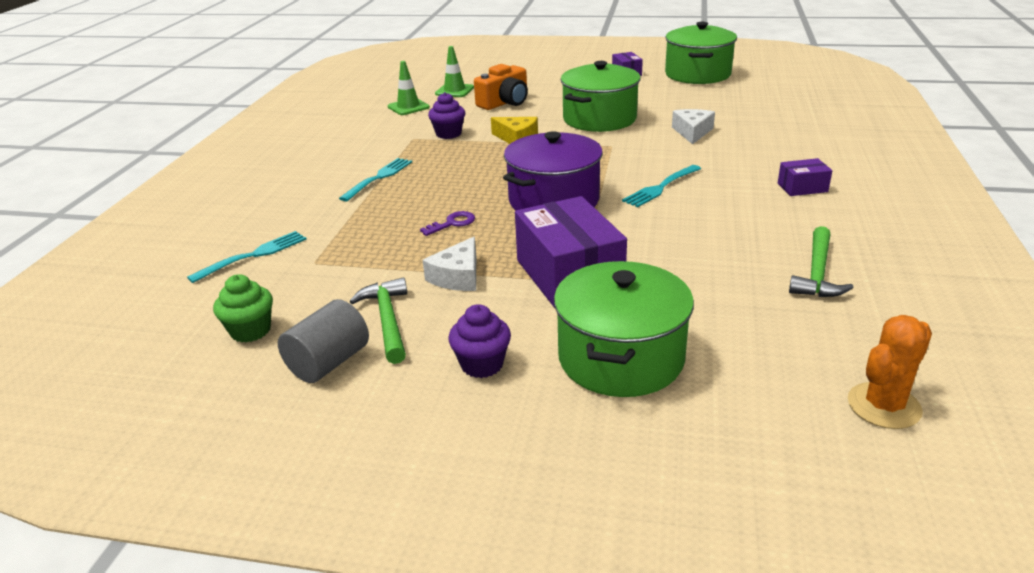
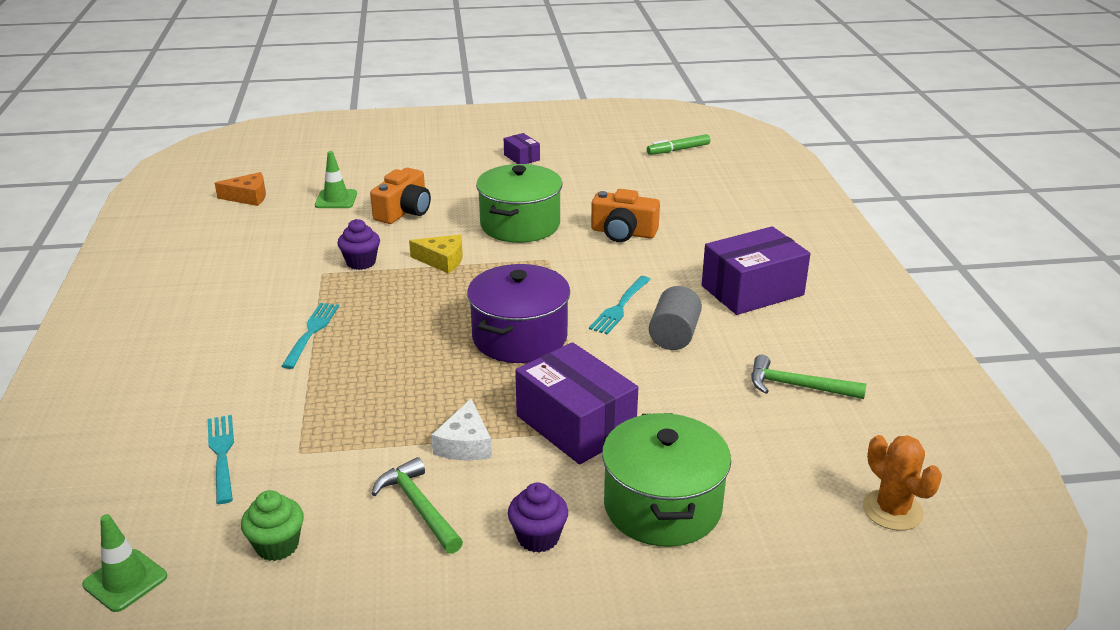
camera: 20 degrees left, 0 degrees up
(253, 256) = (222, 455): turquoise fork -> turquoise fork turned 45 degrees counterclockwise
(329, 362) = (384, 565): grey cylinder -> grey cylinder (674, 335)
(388, 84) = (248, 197): none -> orange cheese
(408, 107) = (292, 228): green traffic cone -> green traffic cone (125, 580)
(452, 223) = (426, 380): purple key -> none
(692, 132) = (623, 233): white cheese -> orange camera
(697, 74) = (598, 153): green pot -> none
(776, 76) = (678, 150): none -> green marker
(802, 187) = (752, 290): purple box -> purple box, size x2.10
(817, 273) = (797, 386): green hammer -> green hammer turned 105 degrees clockwise
(884, 406) = (892, 510): orange cactus -> orange cactus turned 60 degrees counterclockwise

